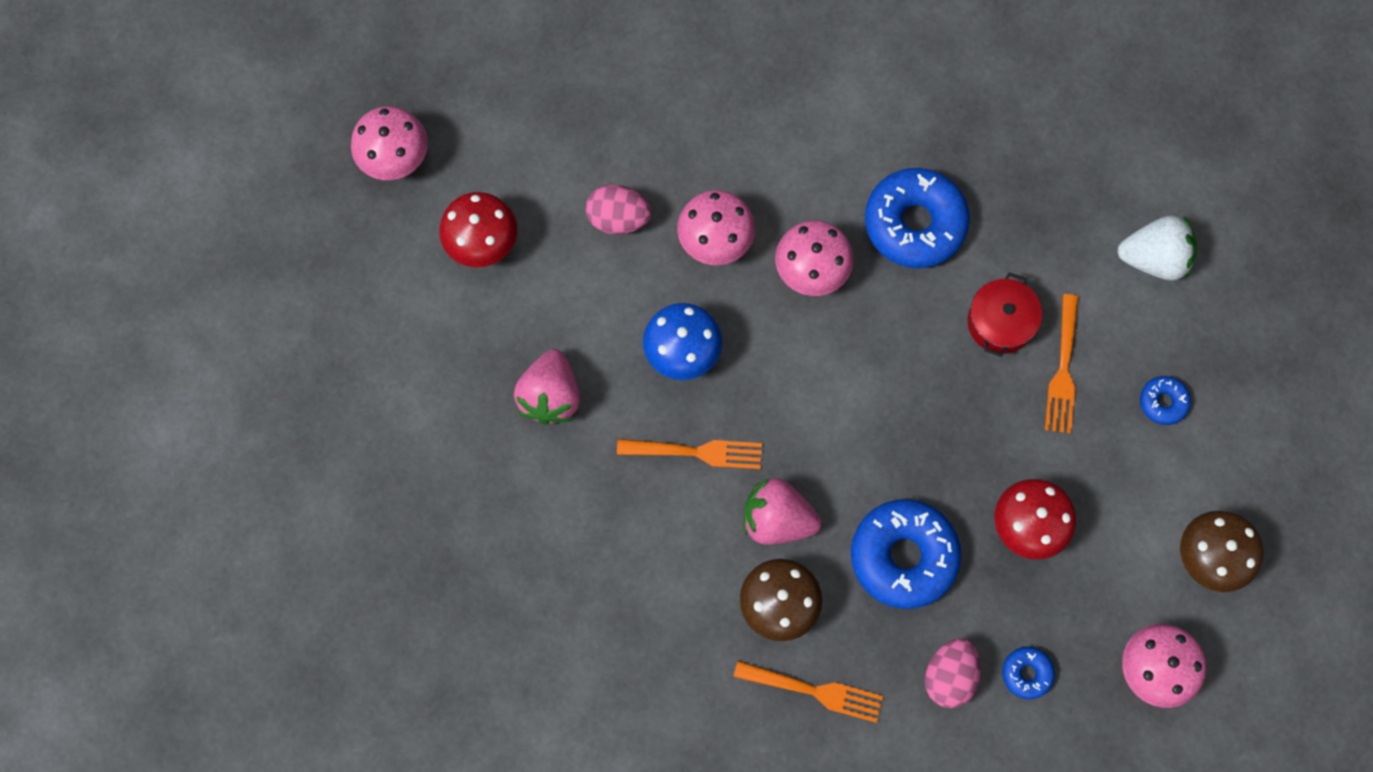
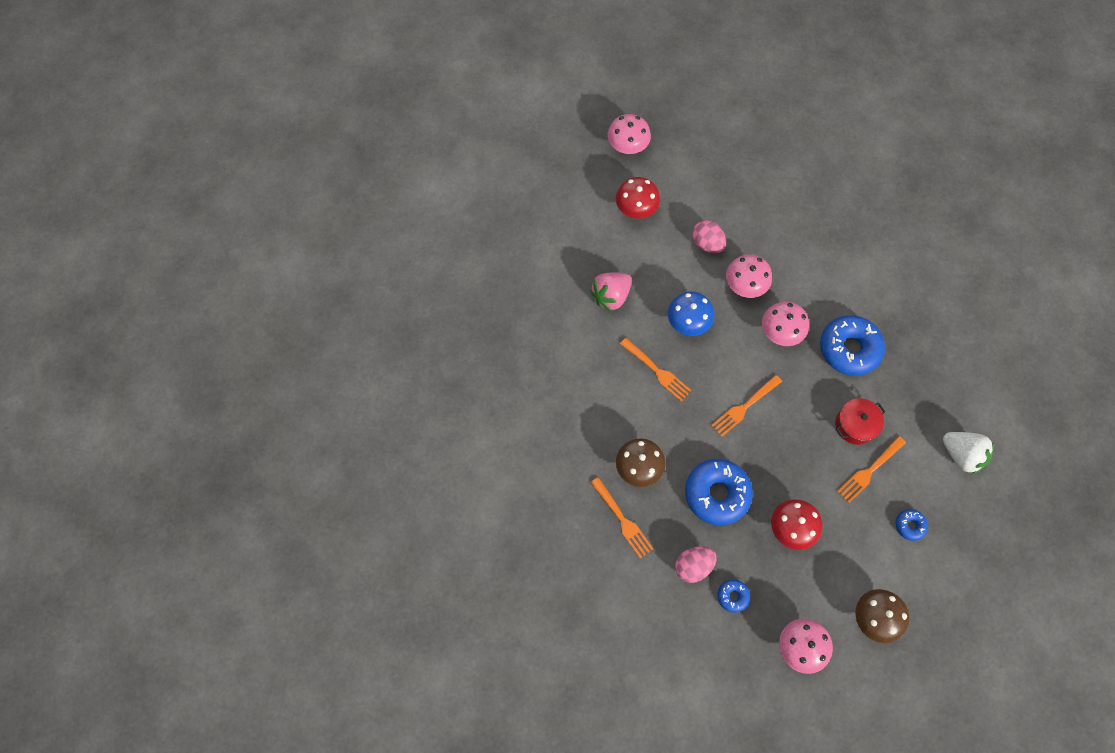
camera: 40 degrees right, 5 degrees down
(777, 519) = (670, 429): pink strawberry -> none
(846, 410) = (744, 407): none -> orange fork

